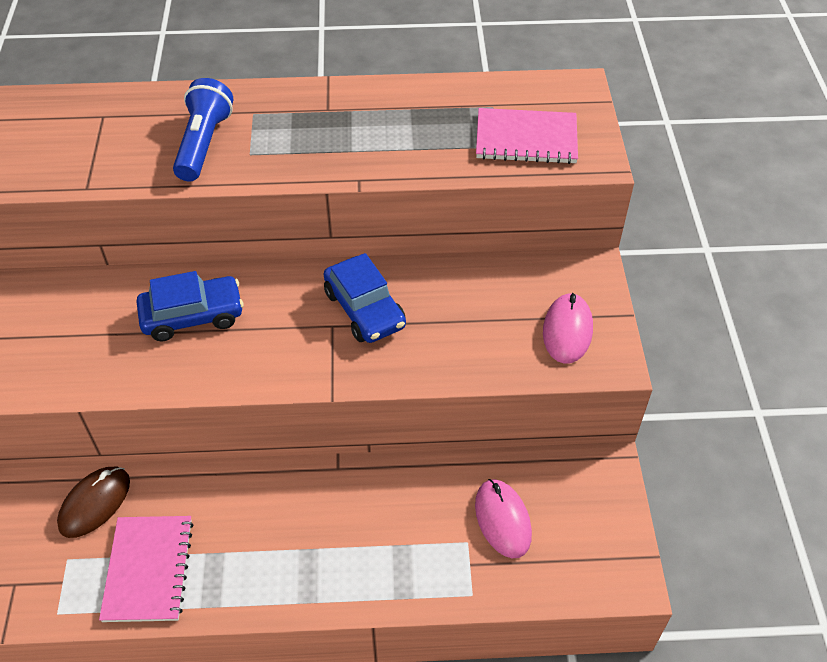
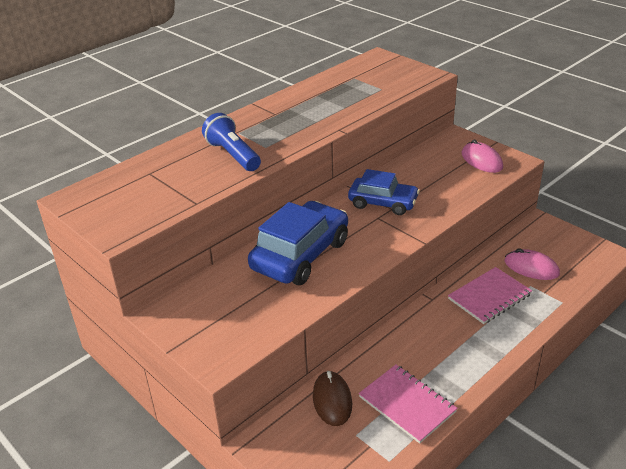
camera: 40 degrees left, 15 degrees down
(193, 316) = (300, 255): blue car -> blue car, size x1.54
(526, 139) = (389, 81): pink notebook -> pink notebook (489, 297)

